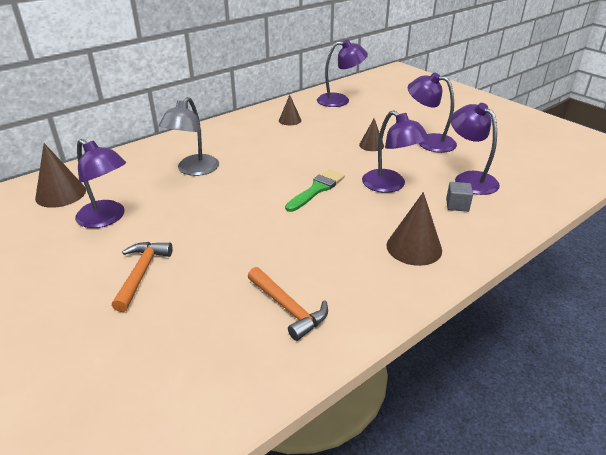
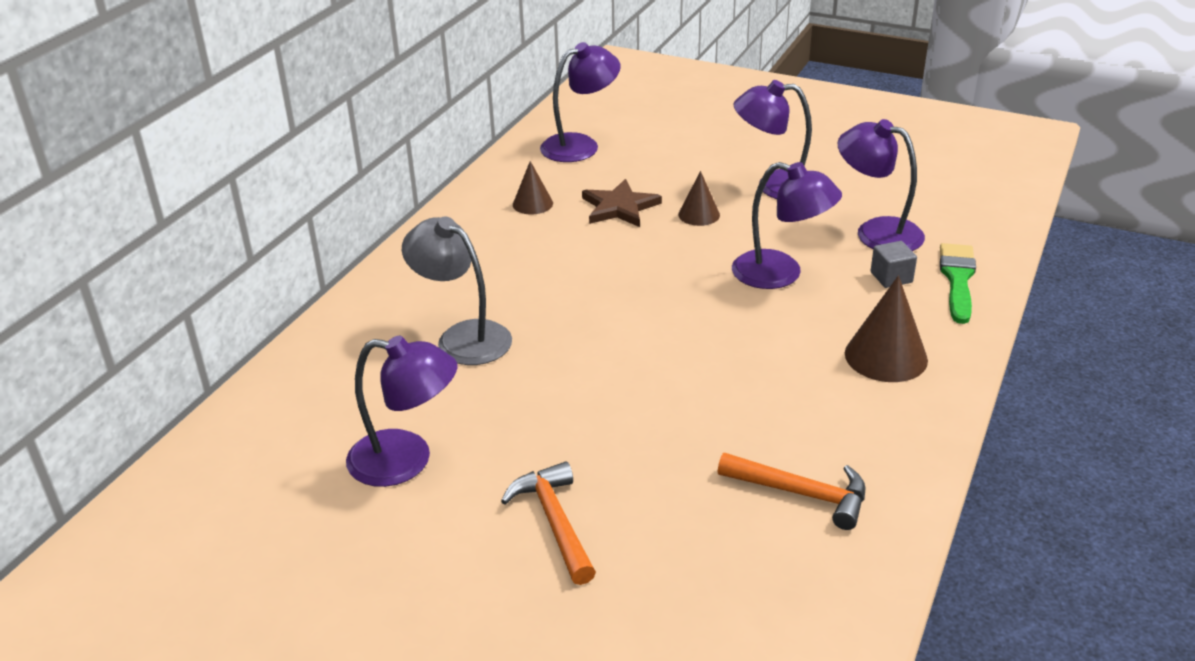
camera: 25 degrees left, 0 degrees up
(61, 194) = (277, 448): brown cone -> none
(194, 170) = (463, 337): grey lamp -> grey lamp turned 135 degrees clockwise
(317, 189) = (684, 311): green brush -> green brush (957, 279)
(332, 132) = (619, 207): none -> brown star

